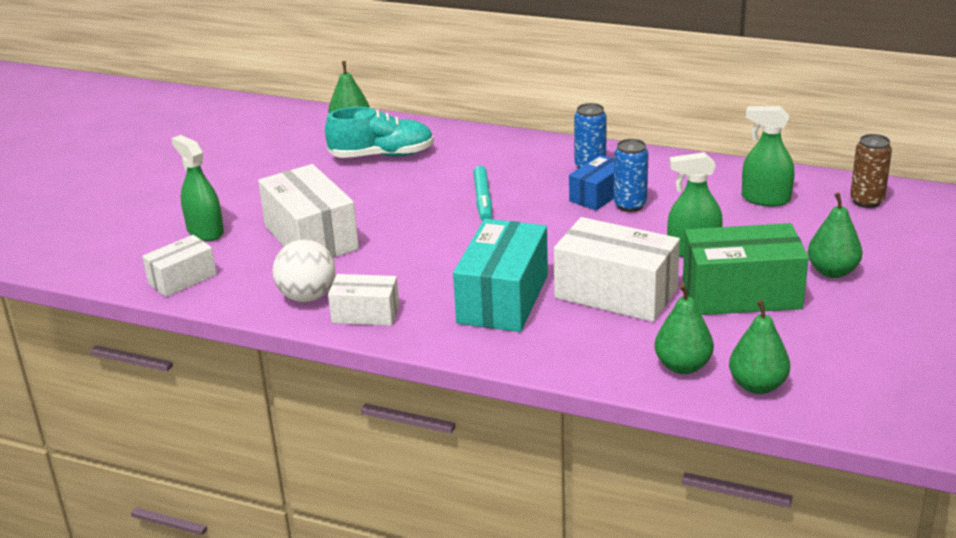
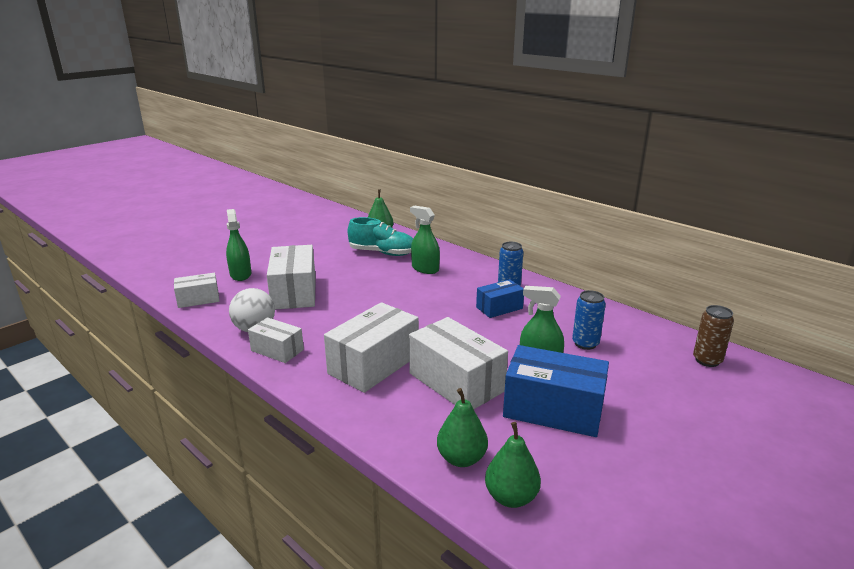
camera: 20 degrees right, 5 degrees down
(483, 200) = (420, 293): turquoise marker -> none
(503, 299) = (374, 364): turquoise box -> white box
(630, 205) = (516, 320): blue can -> blue can (585, 343)
(741, 294) = (553, 410): green box -> blue box
(765, 199) = (623, 339): green spray bottle -> green spray bottle (425, 269)
(832, 271) = (643, 411): green pear -> none

